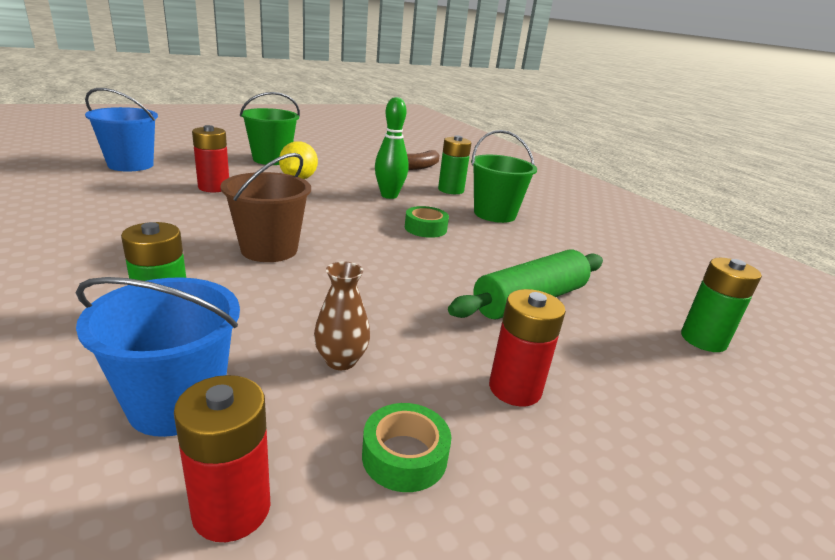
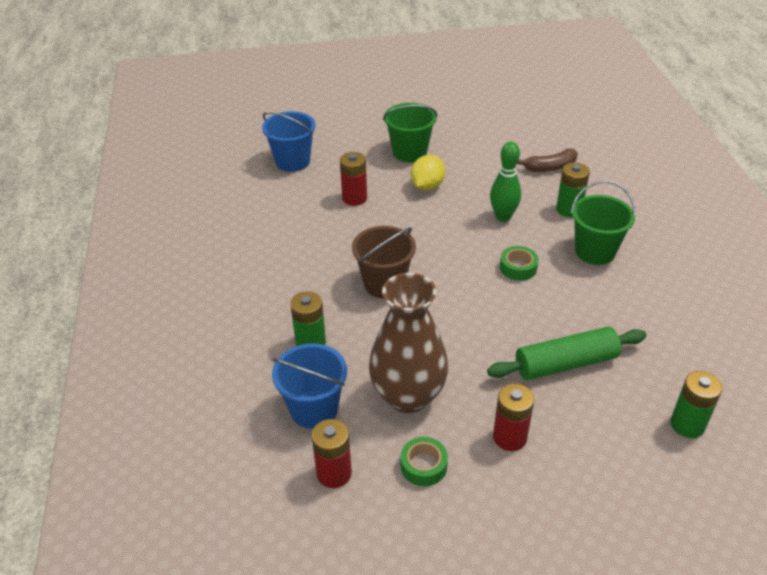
camera: 25 degrees right, 15 degrees up
(341, 360) = (408, 396): brown vase -> brown vase, size x2.27

